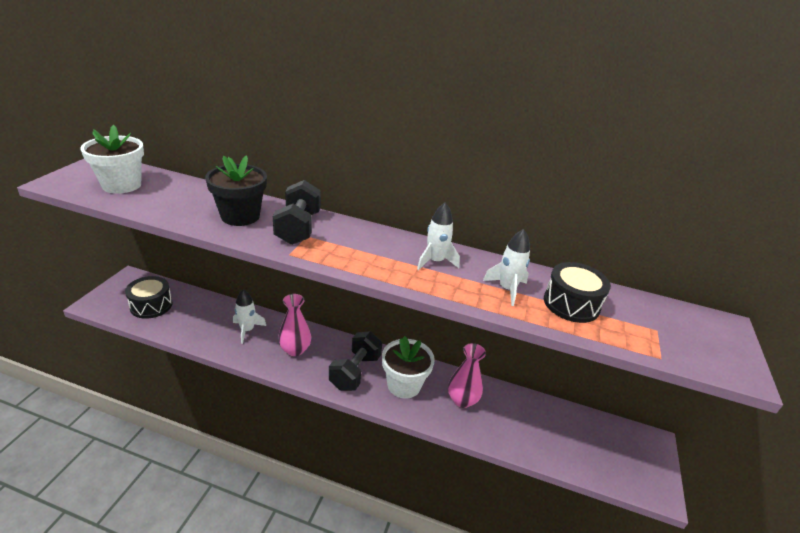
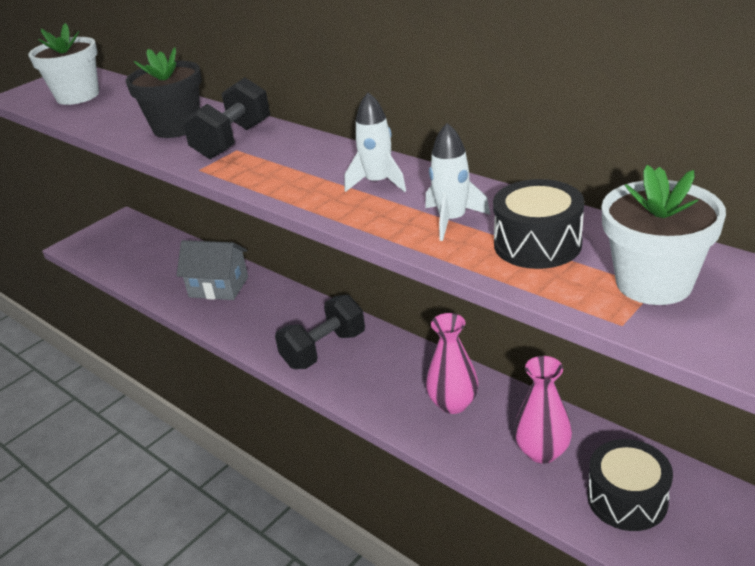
camera: 30 degrees right, 0 degrees up
(151, 305) = (129, 251): black drum -> black drum (627, 499)
(247, 330) = (218, 287): white rocket -> grey house
(295, 349) = (263, 315): pink vase -> pink vase (542, 451)
(404, 385) = (380, 373): white flower pot -> white flower pot (654, 283)

